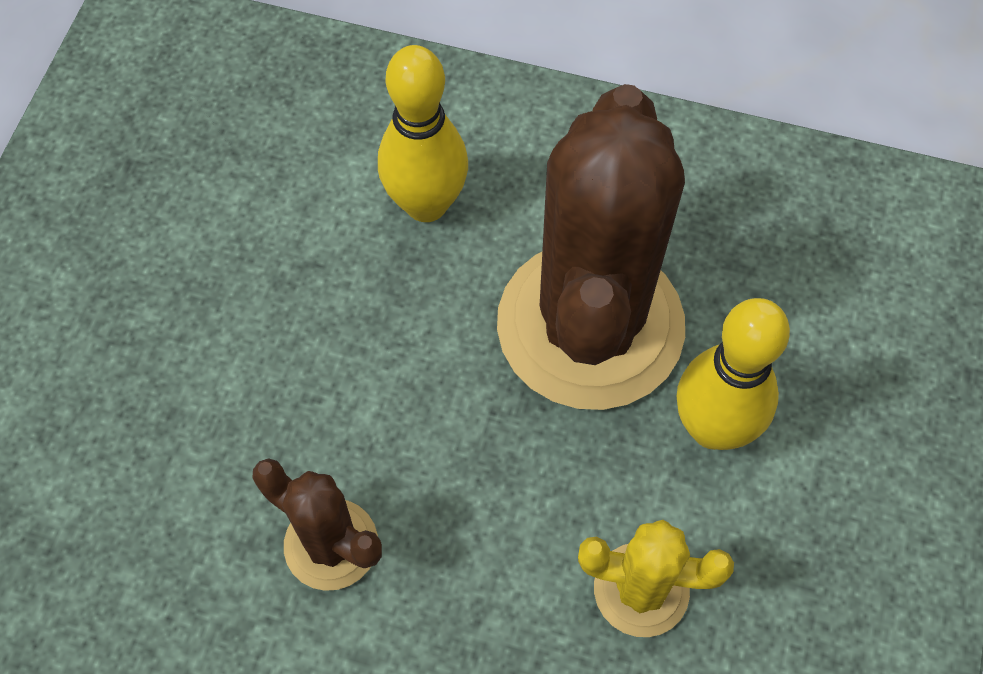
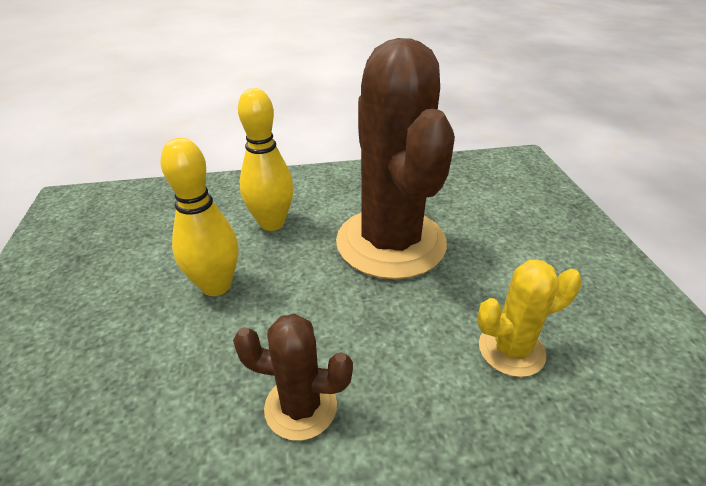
camera: 25 degrees left, 25 degrees down
(713, 428) = (485, 262): yellow bowling pin -> yellow bowling pin (216, 286)

